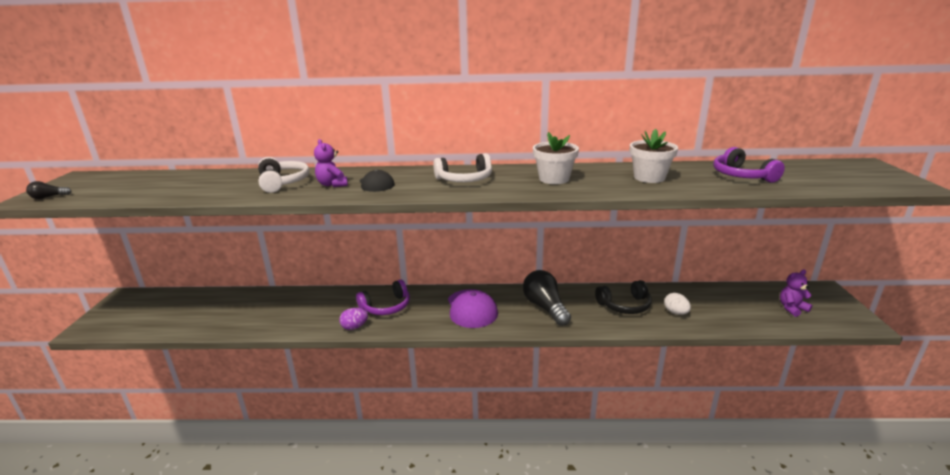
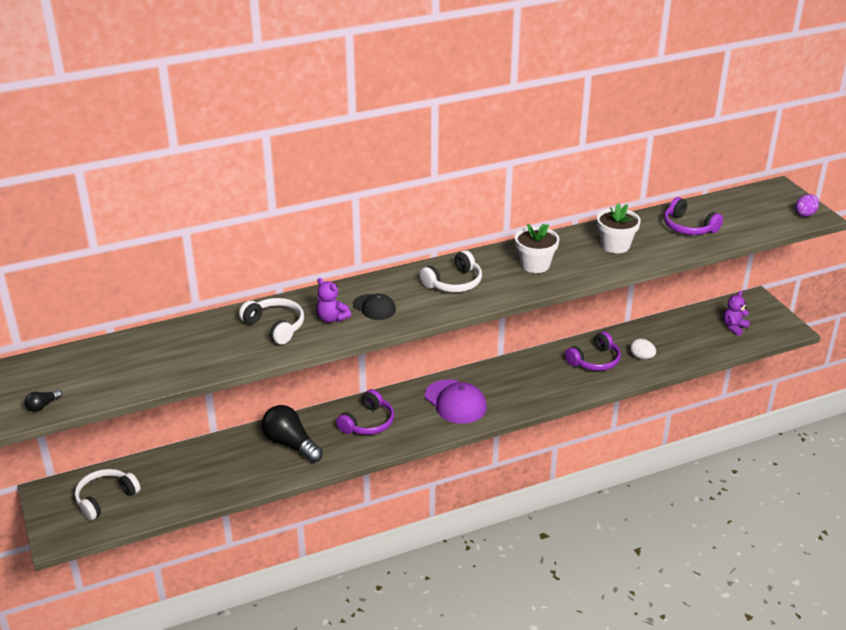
camera: 25 degrees left, 10 degrees up
(150, 311) = (105, 498): none -> white headphones
(354, 327) = (356, 453): purple egg -> purple egg (805, 214)
(545, 307) = (524, 382): black light bulb -> black light bulb (291, 444)
(624, 305) = (594, 360): black headphones -> purple headphones

